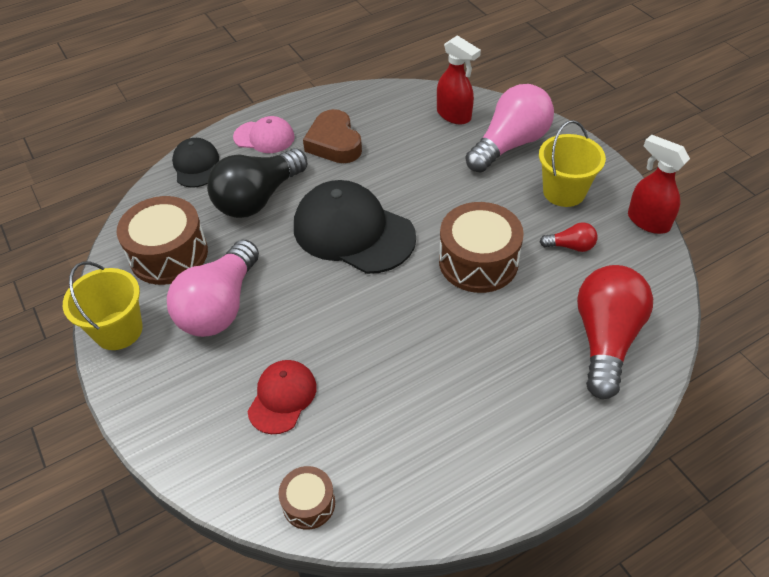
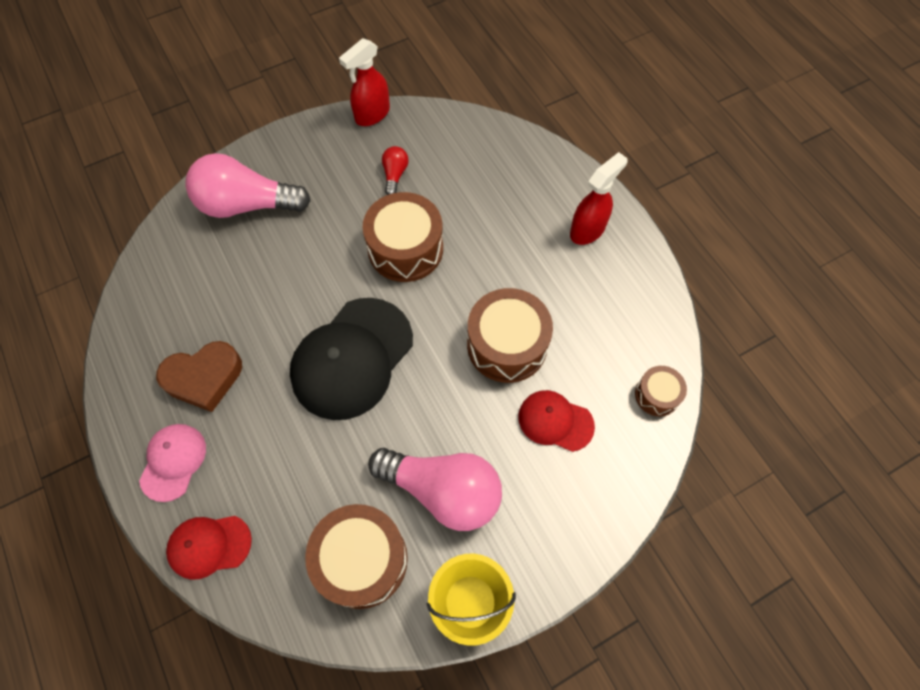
camera: 90 degrees left, 15 degrees up
(196, 165) = (209, 546): black cap -> red cap
(258, 198) = (284, 461): black light bulb -> none
(370, 352) = (507, 345): none -> brown drum
(454, 115) = (186, 251): red spray bottle -> red spray bottle (588, 230)
(509, 144) = (247, 205): pink light bulb -> pink light bulb turned 45 degrees counterclockwise
(564, 192) = (324, 169): yellow bucket -> none
(605, 339) = (499, 167): red light bulb -> none

